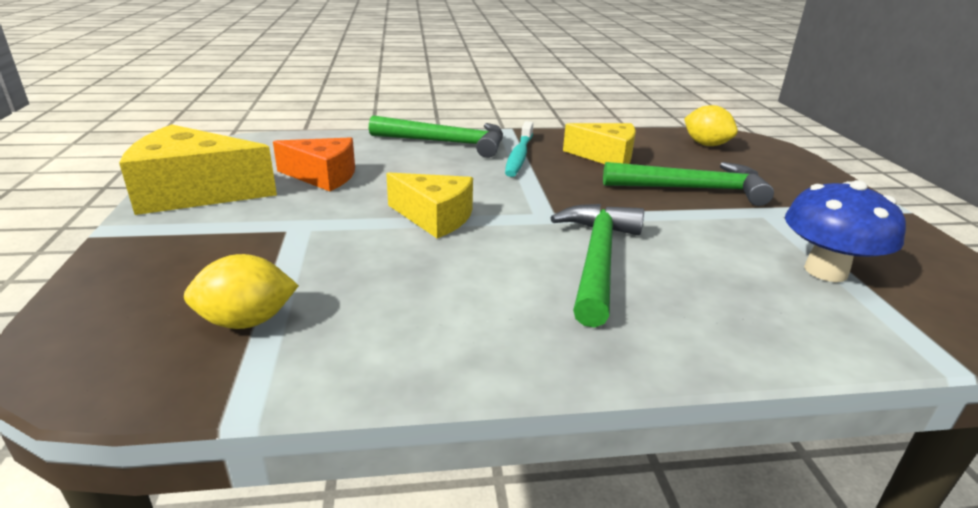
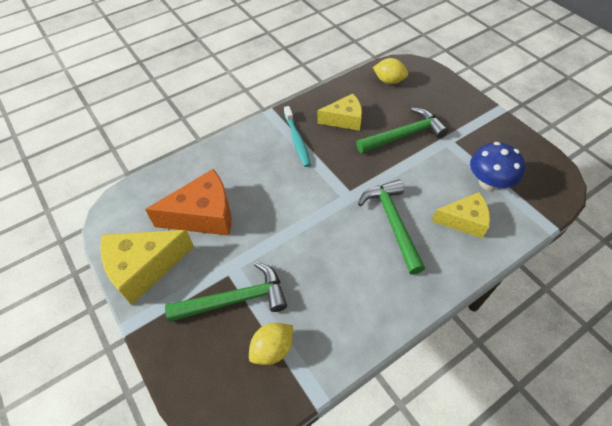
camera: 25 degrees left, 25 degrees up
(323, 176) = (203, 215): orange cheese -> orange cheese, size x1.52
(434, 217) = (295, 225): yellow cheese -> yellow cheese (463, 220)
(446, 143) = (245, 144): green hammer -> green hammer (235, 300)

